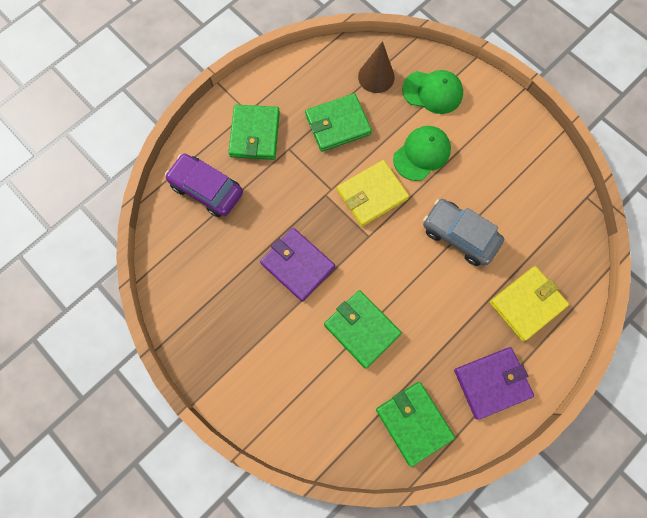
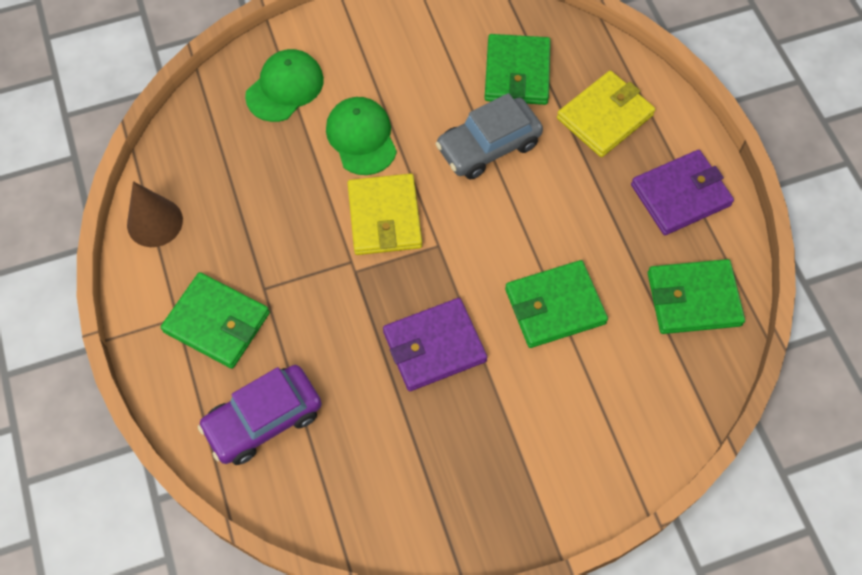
camera: 65 degrees left, 10 degrees down
(337, 124) = (264, 214): green wallet -> green wallet (517, 73)
(376, 76) = (223, 140): brown cone -> brown cone (155, 222)
(492, 382) = (680, 195): purple wallet -> purple wallet turned 60 degrees clockwise
(527, 304) = (605, 117): yellow wallet -> yellow wallet turned 60 degrees clockwise

